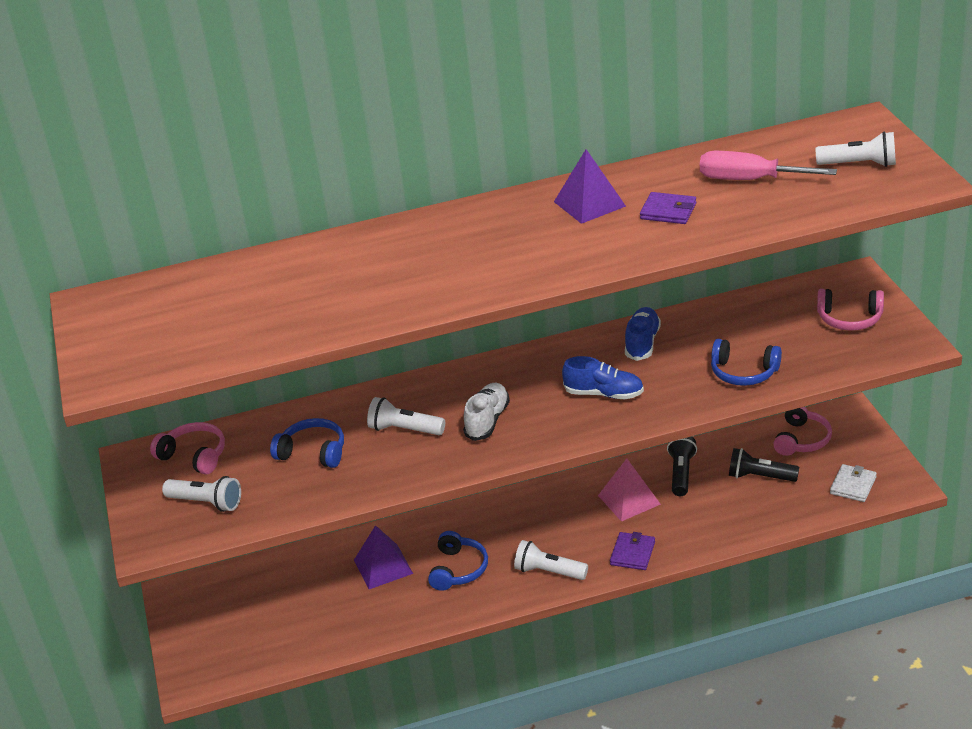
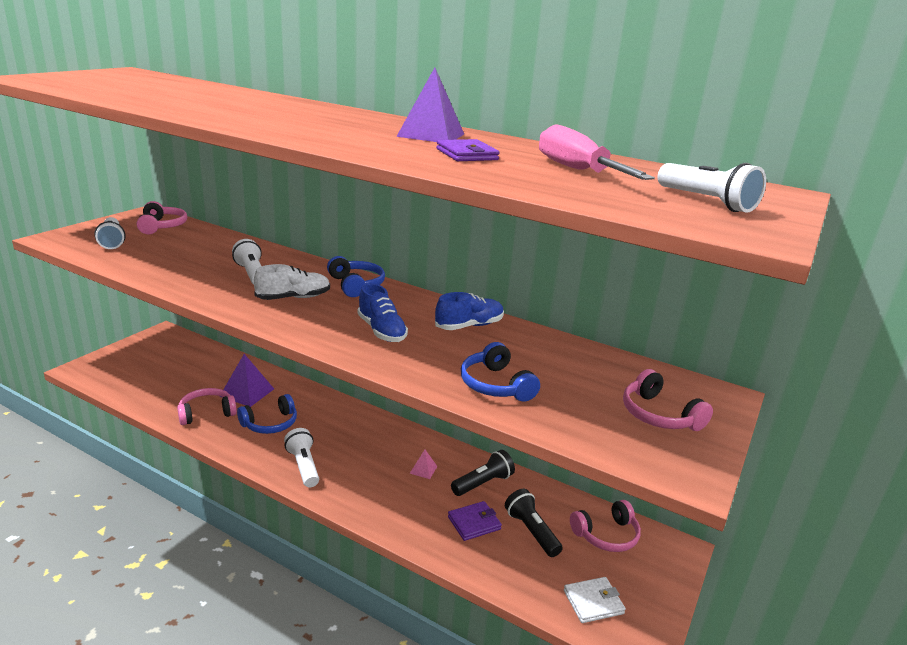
camera: 40 degrees right, 10 degrees down
(313, 452) = (196, 255): blue headphones -> blue headphones (356, 285)
(392, 608) = (206, 413): none -> pink headphones
(629, 499) = (423, 469): pink pyramid -> pink pyramid, size x0.50
(632, 553) = (364, 500): purple wallet -> purple wallet (474, 523)

